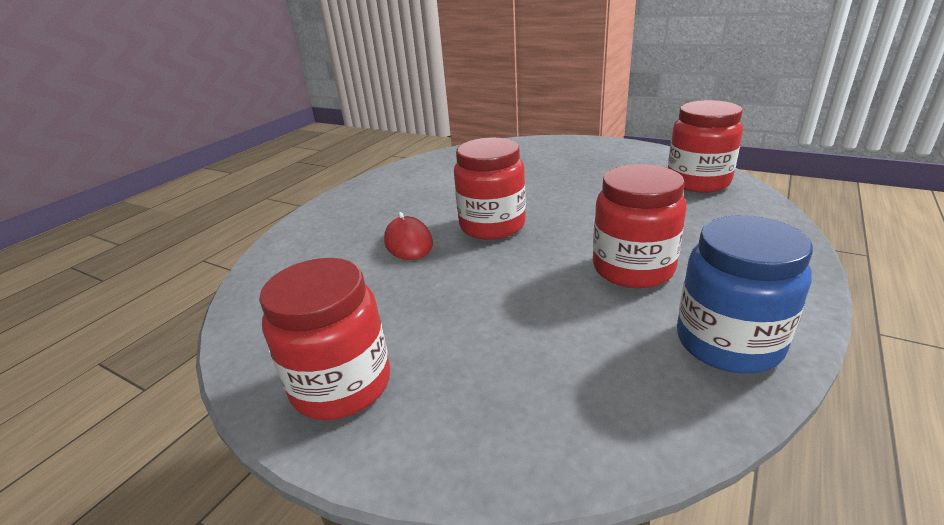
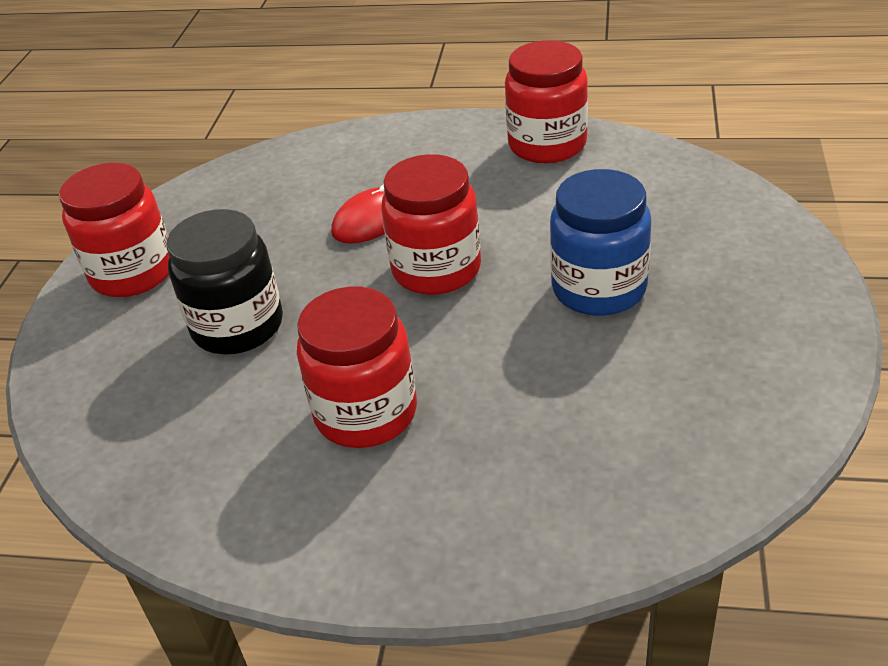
camera: 70 degrees right, 10 degrees up
(489, 319) = (238, 326): none -> black jar
(698, 182) = (688, 450): red jar -> red jar (547, 145)
(728, 342) = (231, 508): blue jar -> blue jar (599, 289)

